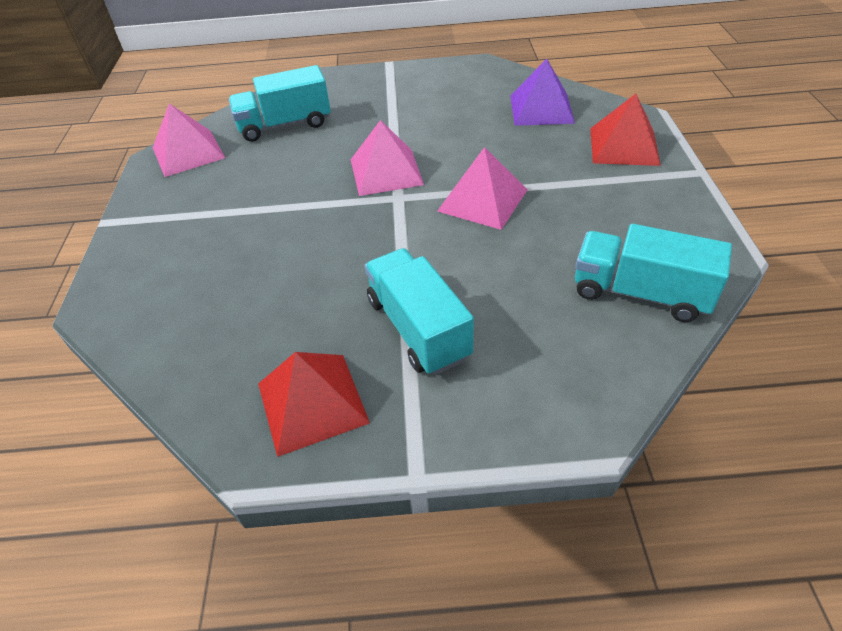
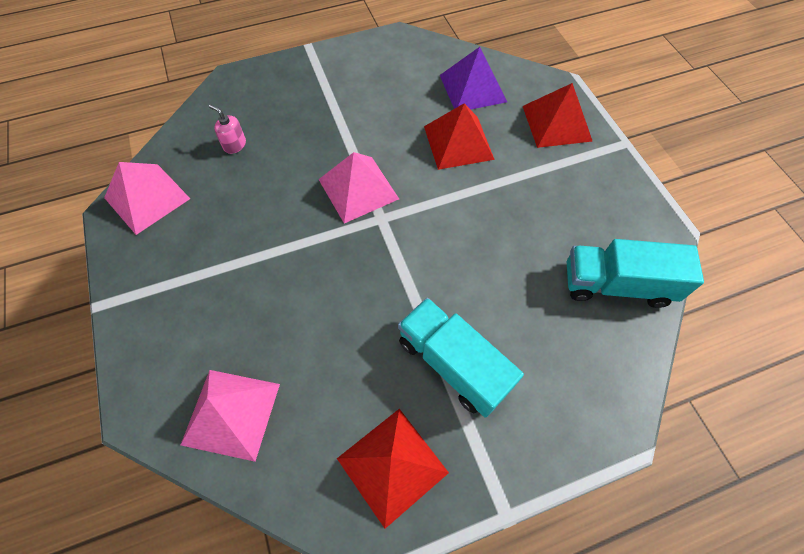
camera: 20 degrees left, 15 degrees up
(285, 125) = (234, 145): turquoise truck -> pink soap dispenser
(482, 200) = (457, 207): pink pyramid -> pink pyramid (231, 413)
(507, 149) = (458, 142): none -> red pyramid

